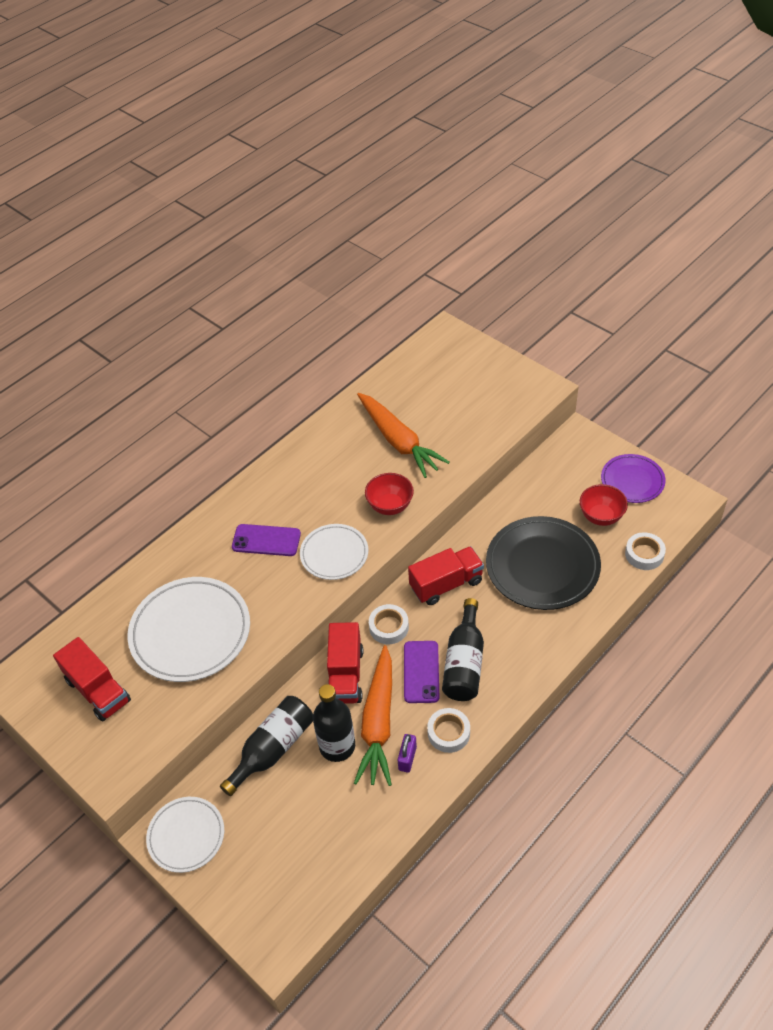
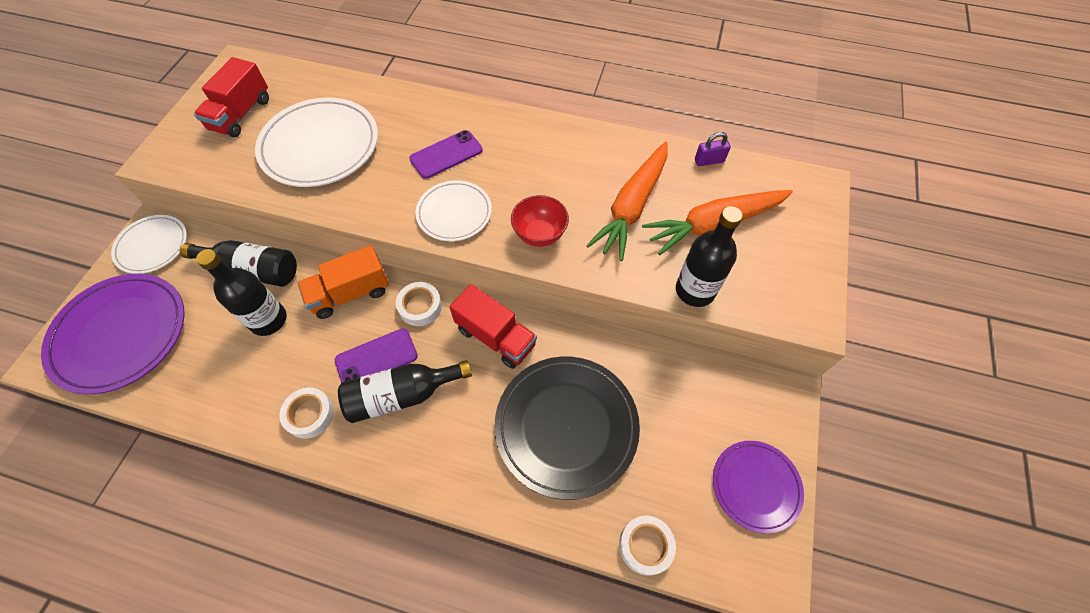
camera: 60 degrees right, 10 degrees up
(266, 540) = (446, 155): purple phone -> purple phone turned 75 degrees clockwise
(282, 877) = (121, 334): none -> purple plate
(345, 675) = (350, 293): red truck -> orange truck
(378, 723) = (304, 344): orange carrot -> orange carrot (714, 224)
(407, 758) = (269, 387): purple padlock -> purple padlock (709, 161)
(491, 437) = (695, 290): none -> black bottle
(601, 516) = (675, 467): red bowl -> none

